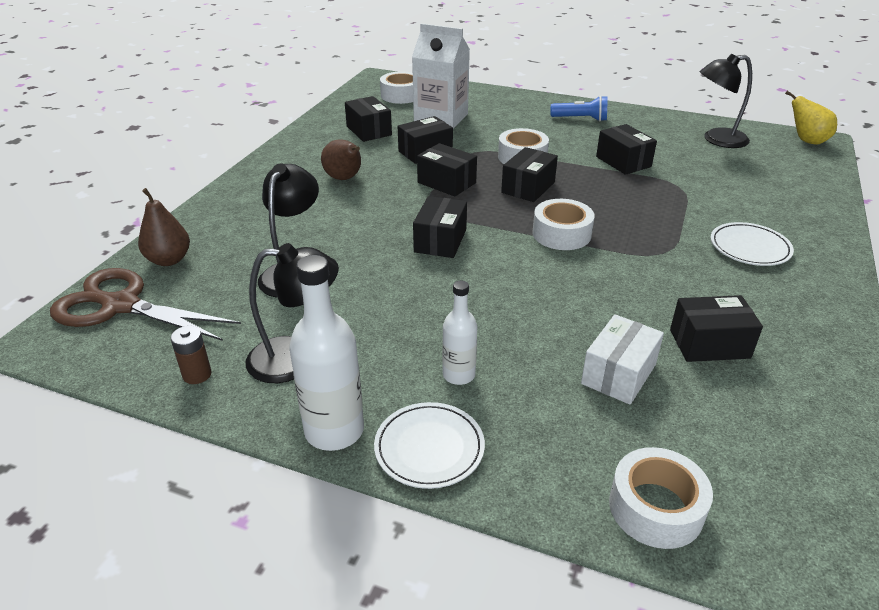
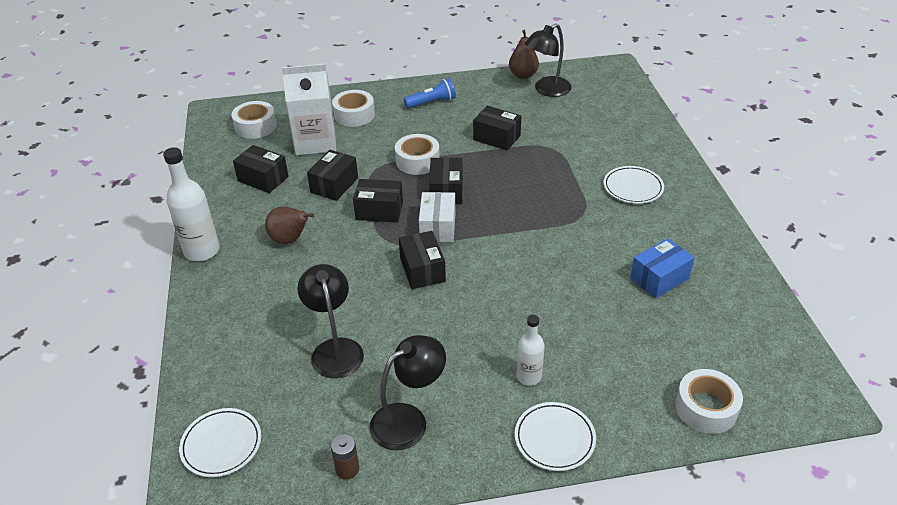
camera: 30 degrees left, 5 degrees up
(121, 305) = (221, 444): brown scissors -> white plate
(169, 260) = (216, 385): brown pear -> brown pear (523, 75)
(334, 430) = (485, 459): white bottle -> white bottle (202, 251)
(561, 234) = (504, 226): white tape -> white tape (354, 115)
(618, 374) = (624, 327): white box -> white box (438, 227)
(709, 344) = (659, 278): black box -> blue box
(806, 141) = (607, 70): yellow pear -> none

